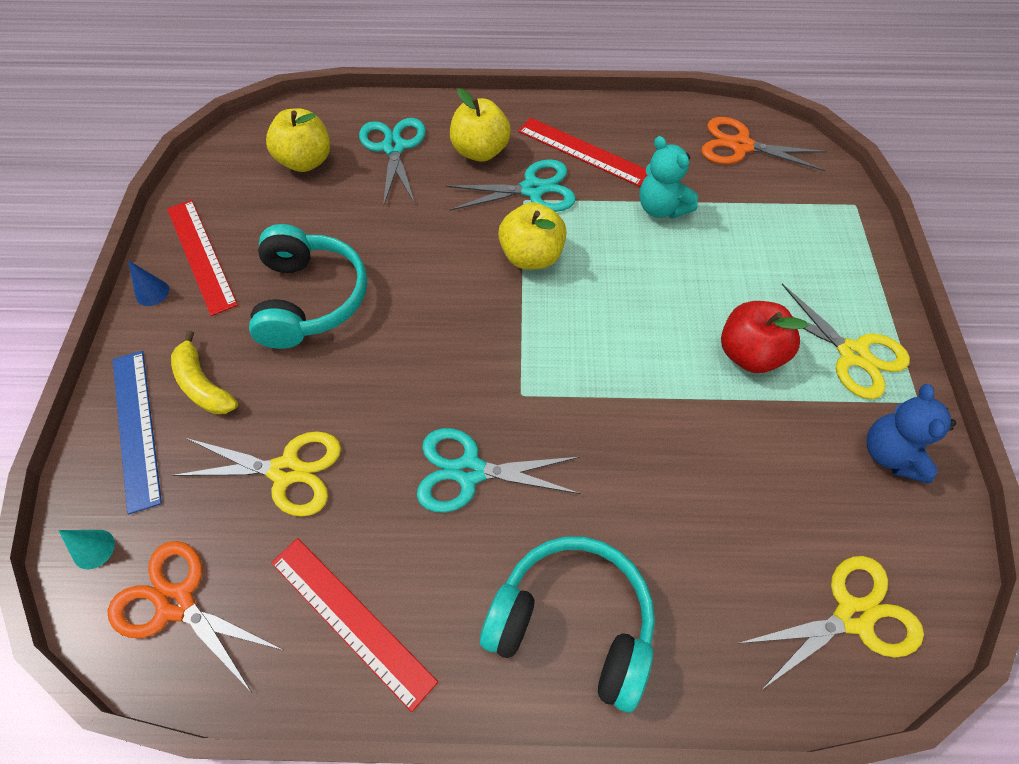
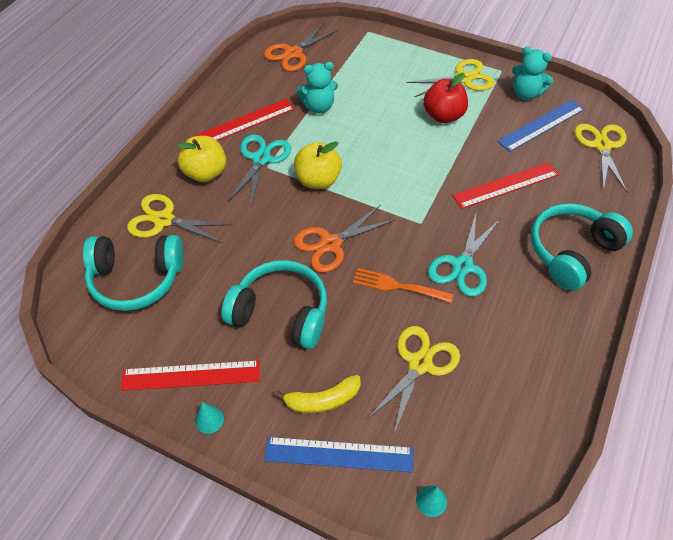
camera: 65 degrees left, 5 degrees down
(152, 292) = (209, 419): blue cone -> turquoise cone
(177, 603) = (492, 452): orange scissors -> orange scissors (331, 244)
(305, 161) = (136, 279): yellow apple -> turquoise headphones
(351, 620) = (536, 354): red ruler -> red ruler (506, 185)
(394, 148) = (164, 220): turquoise scissors -> yellow scissors
(400, 404) = (397, 286): none -> orange fork
(831, 499) = (541, 125): none -> blue ruler
(890, 454) = (526, 93): blue teddy bear -> turquoise teddy bear

